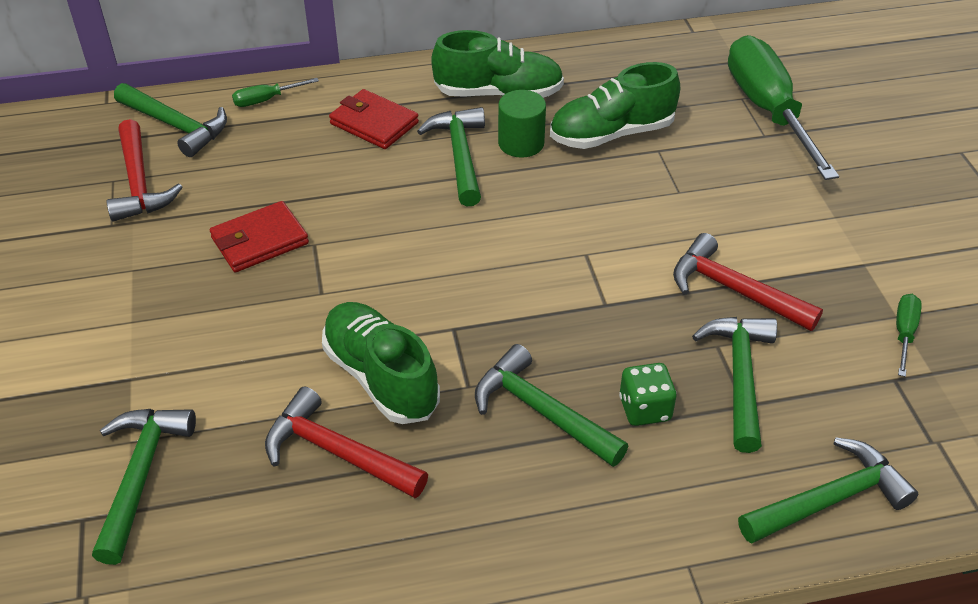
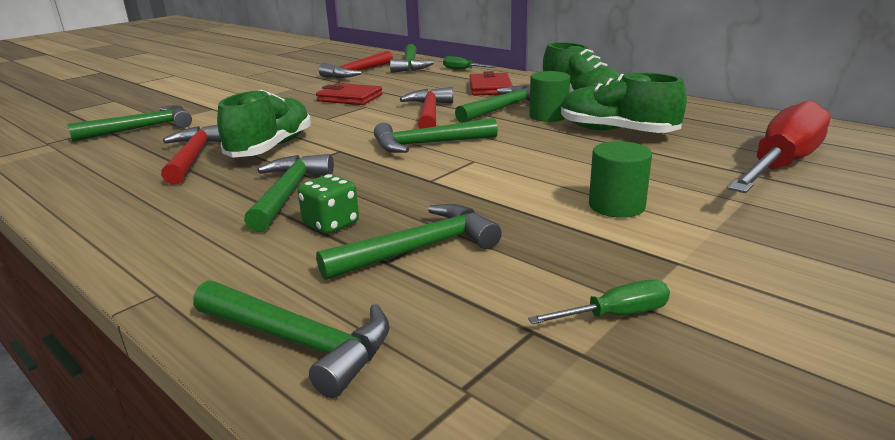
camera: 55 degrees right, 20 degrees down
(509, 260) = (428, 144): none -> green hammer
(734, 290) = (526, 216): red hammer -> red hammer (429, 113)
(759, 234) = (616, 206): none -> green cylinder
(768, 110) = (781, 165): green screwdriver -> red screwdriver

